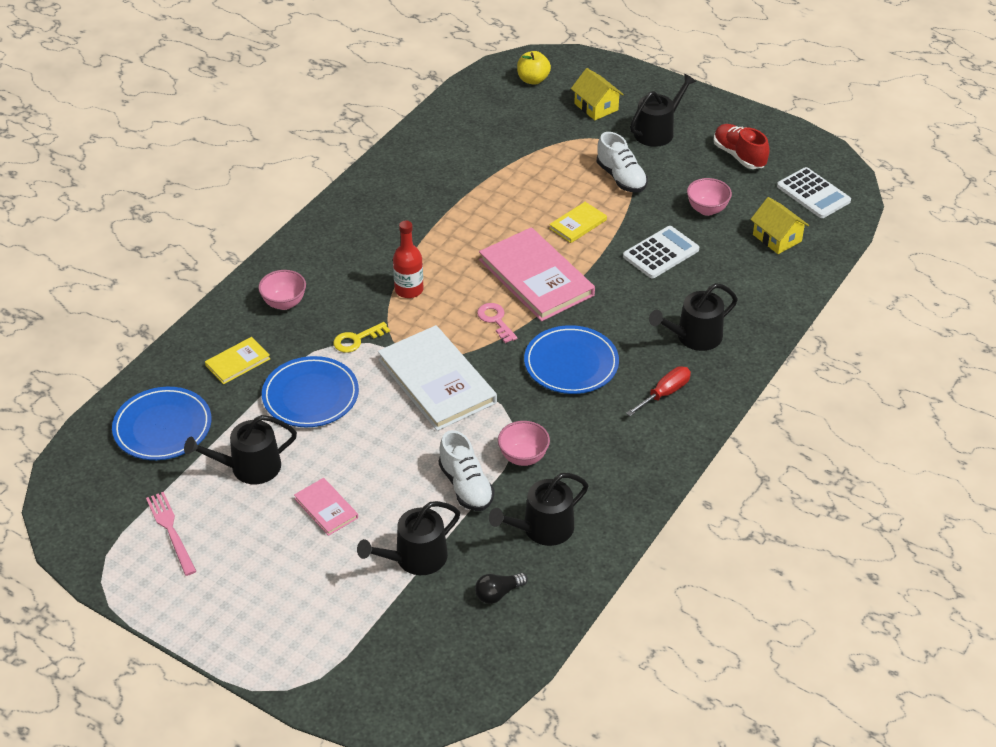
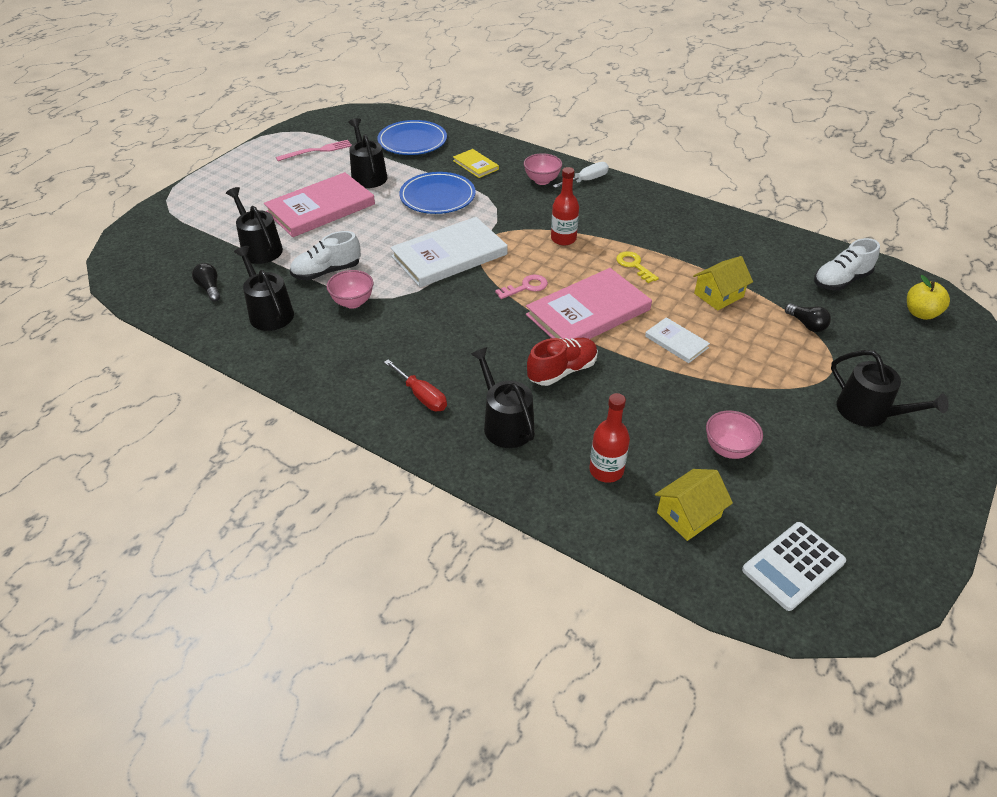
camera: 90 degrees right, 0 degrees up
(288, 266) = (586, 180): none -> white screwdriver
(326, 508) = (320, 208): pink book -> pink book, size x2.05
(357, 339) = (500, 215): yellow key -> yellow key (634, 265)
(550, 144) = (806, 324): none -> black light bulb
(571, 363) = (467, 333): blue plate -> none
(578, 224) = (676, 342): yellow book -> white book
(596, 107) = (894, 361): yellow house -> yellow house (718, 295)
(621, 178) = (766, 377): white shoe -> white shoe (841, 281)
(661, 253) = (640, 404): white calculator -> none
(739, 156) = (849, 489): red shoe -> red shoe (562, 371)
(739, 278) = (606, 470): none -> red bottle

